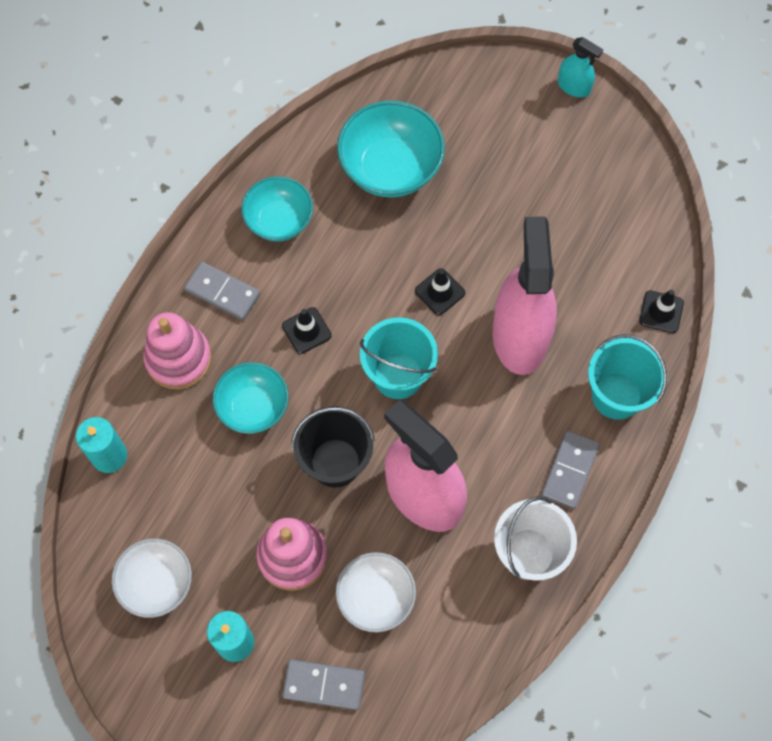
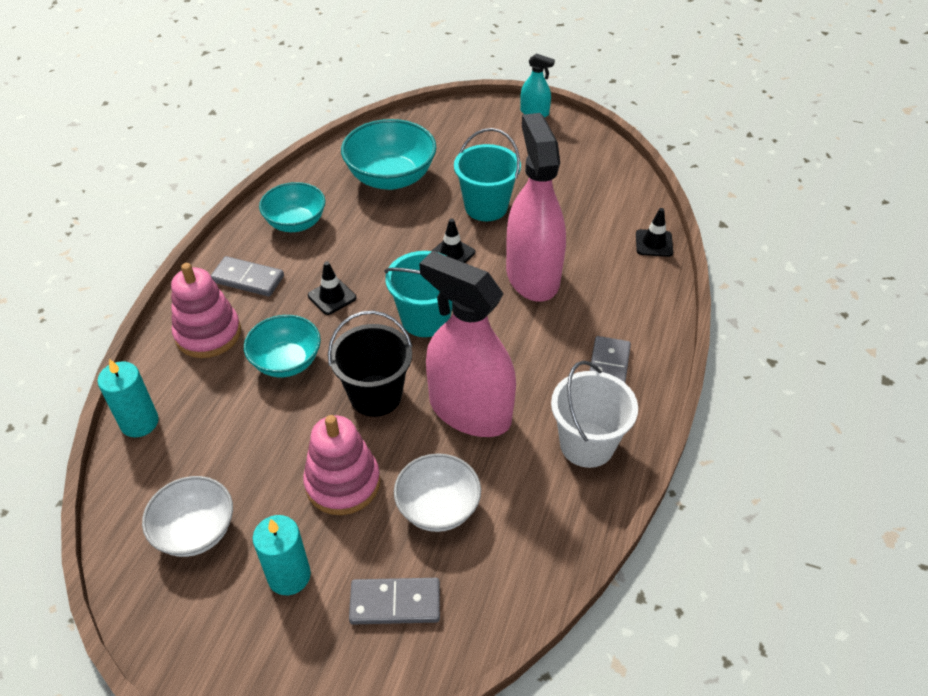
camera: 10 degrees left, 20 degrees down
(616, 395) = (634, 307): turquoise bucket -> turquoise bucket (486, 207)

